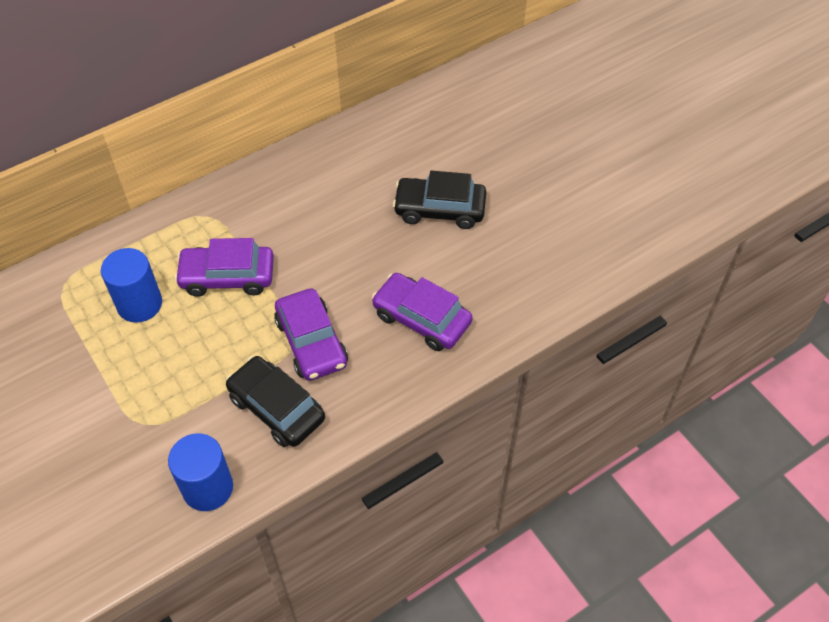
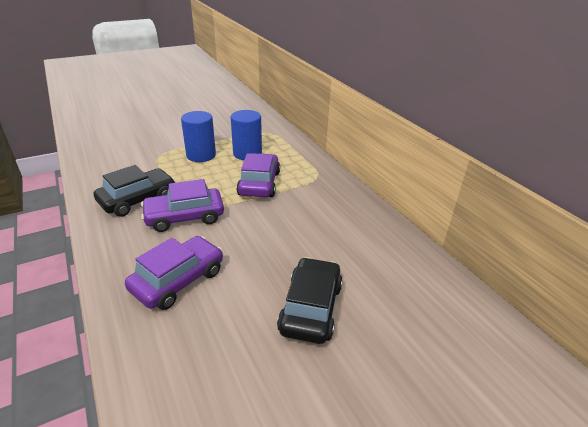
camera: 95 degrees right, 20 degrees down
(208, 488) = (99, 174): blue cylinder -> blue cylinder (201, 155)

